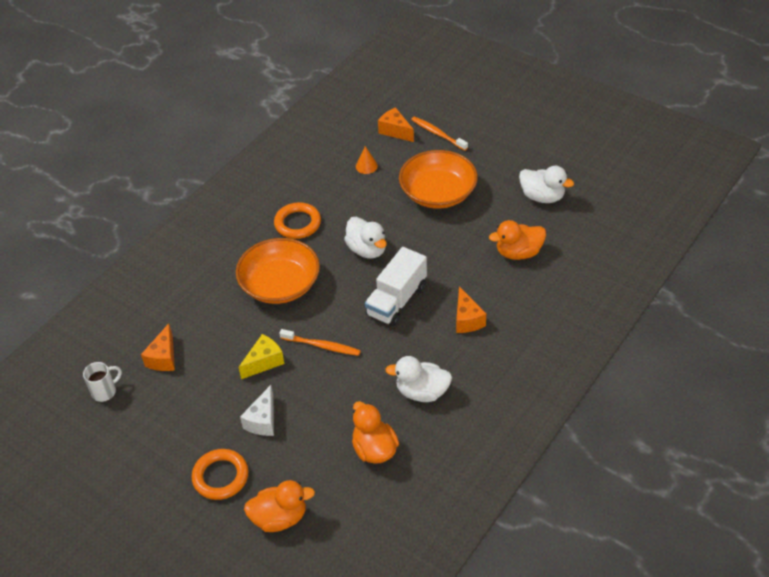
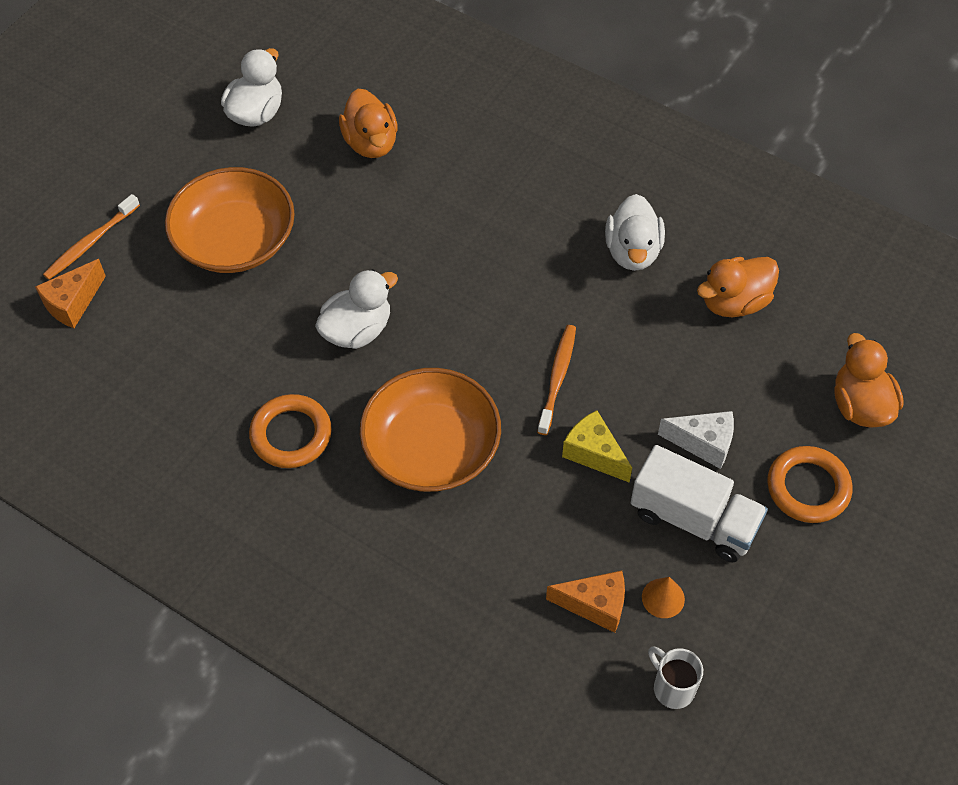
camera: 95 degrees left, 10 degrees up
(366, 166) = (158, 341): orange cone -> orange cone (663, 598)
(396, 300) = (465, 287): white truck -> white truck (694, 519)
(467, 319) = (500, 202): orange cheese -> none

